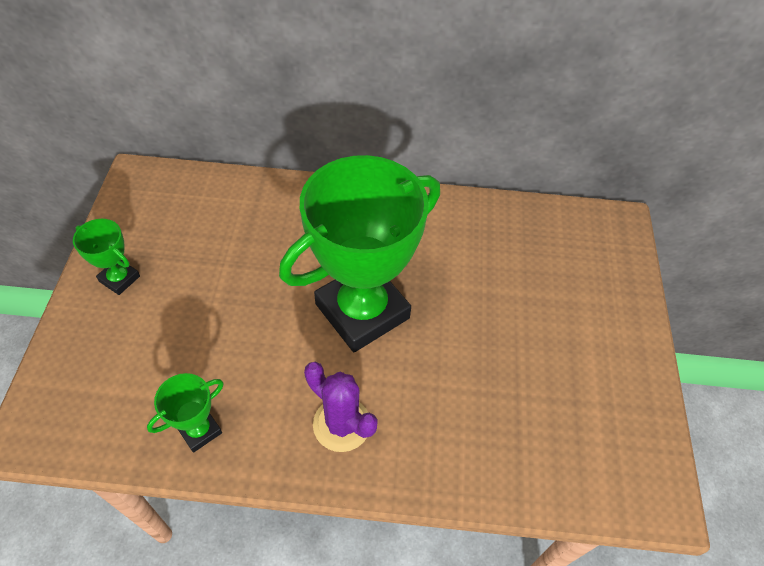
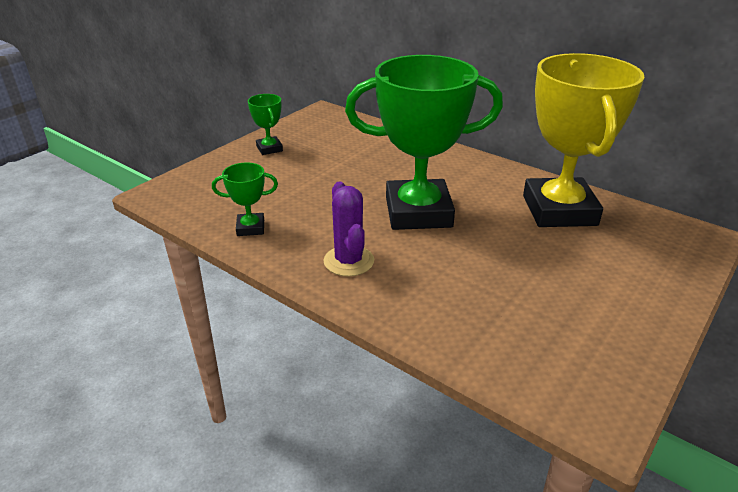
camera: 35 degrees right, 20 degrees down
(489, 242) = (559, 210): none -> yellow trophy

